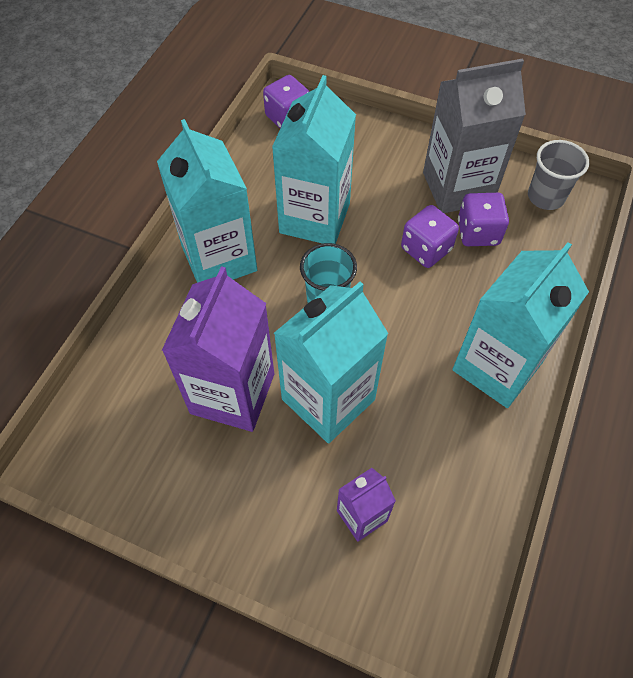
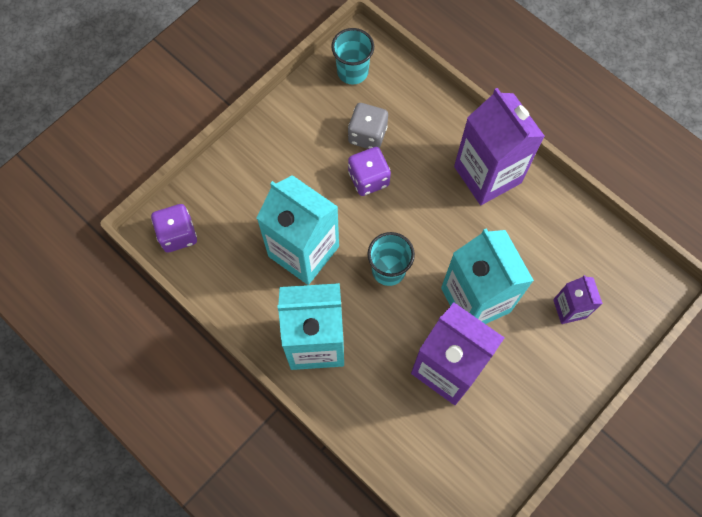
camera: 70 degrees left, 10 degrees up
(457, 188) = (317, 130): grey carton -> none
(478, 232) = (367, 135): purple dice -> grey dice
(497, 366) = (487, 174): turquoise carton -> purple carton
(545, 197) = (352, 71): grey cup -> turquoise cup

